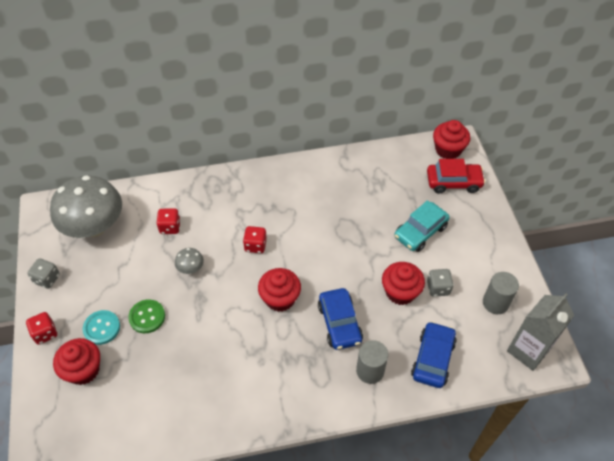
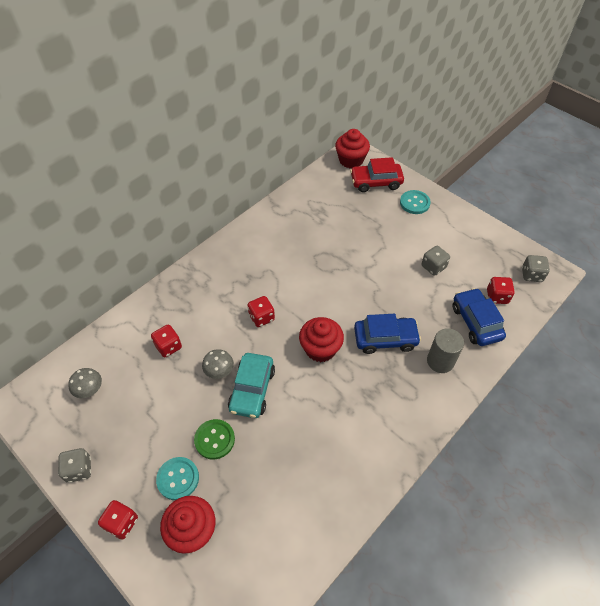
camera: 35 degrees left, 0 degrees up
(94, 226) = (89, 389): grey mushroom -> grey mushroom, size x0.40
(339, 323) = (385, 339): blue car -> blue car turned 45 degrees counterclockwise
(400, 292) = (409, 286): red cupcake -> none
(420, 232) = (384, 232): turquoise car -> turquoise car (252, 390)
(453, 182) = (376, 182): red car -> red car turned 150 degrees counterclockwise
(473, 221) = (414, 203): none -> turquoise button
(474, 349) = (497, 296): none -> red dice
(495, 303) = (481, 254): grey cylinder -> none
(528, 350) = (531, 275): grey carton -> grey dice

